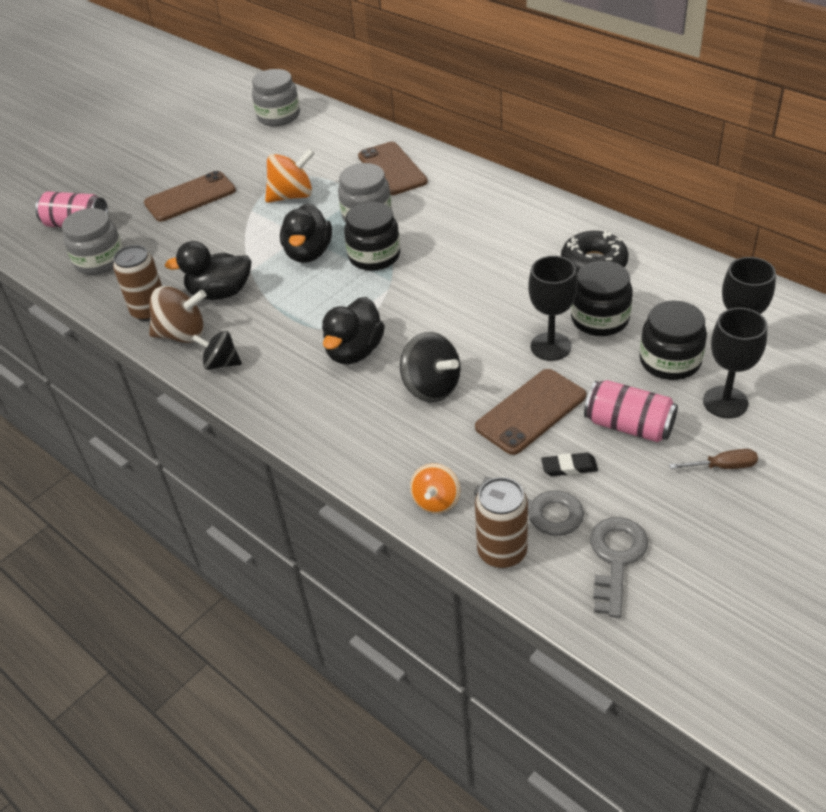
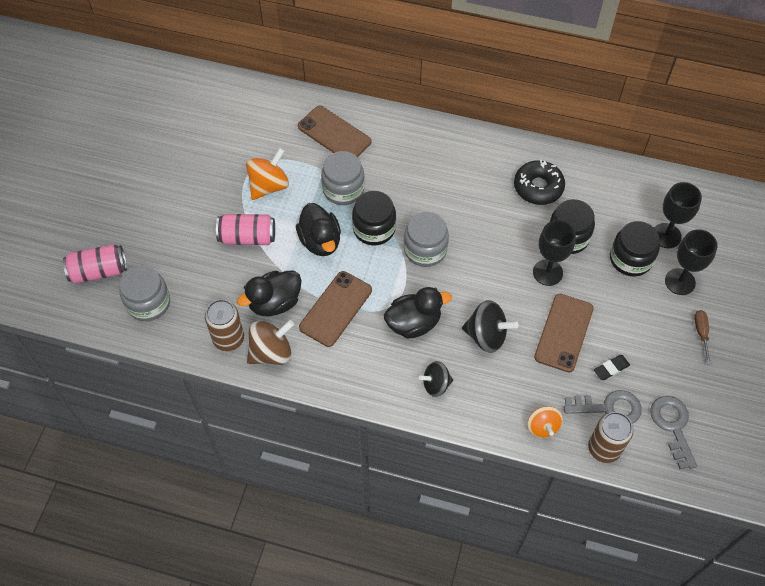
camera: 30 degrees left, 15 degrees up
(190, 197) = (181, 212): brown phone -> brown phone (336, 309)
(221, 363) = (320, 368): black spinning top -> black spinning top (436, 384)
(278, 116) = (199, 99): grey jar -> grey jar (425, 250)
(354, 351) = (413, 323): black duck -> black duck turned 105 degrees counterclockwise
(629, 426) = (631, 322): pink can -> pink can (247, 237)
(722, 466) = (701, 333): brown screwdriver -> brown screwdriver turned 60 degrees counterclockwise

